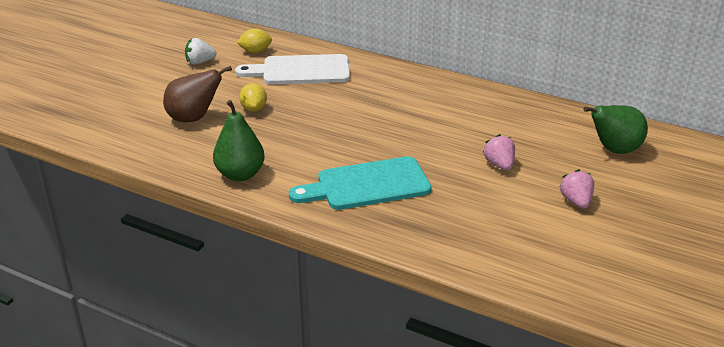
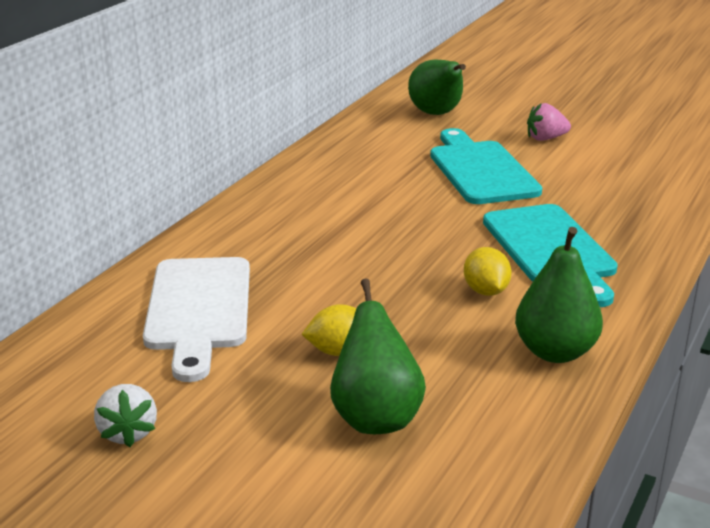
camera: 90 degrees left, 5 degrees down
(194, 118) = (375, 417): brown pear -> green pear
(255, 51) = (99, 363): yellow lemon -> yellow lemon (485, 291)
(499, 165) = (481, 170): pink strawberry -> turquoise cutting board

